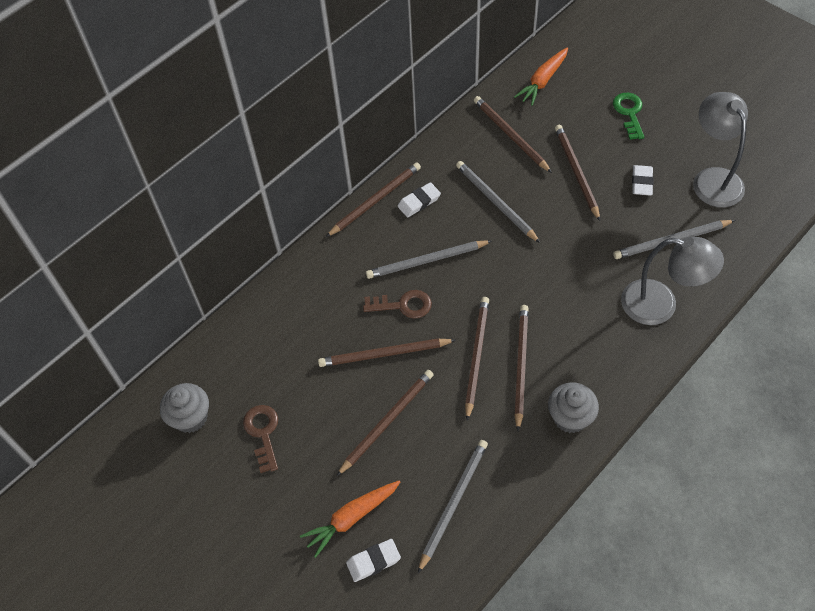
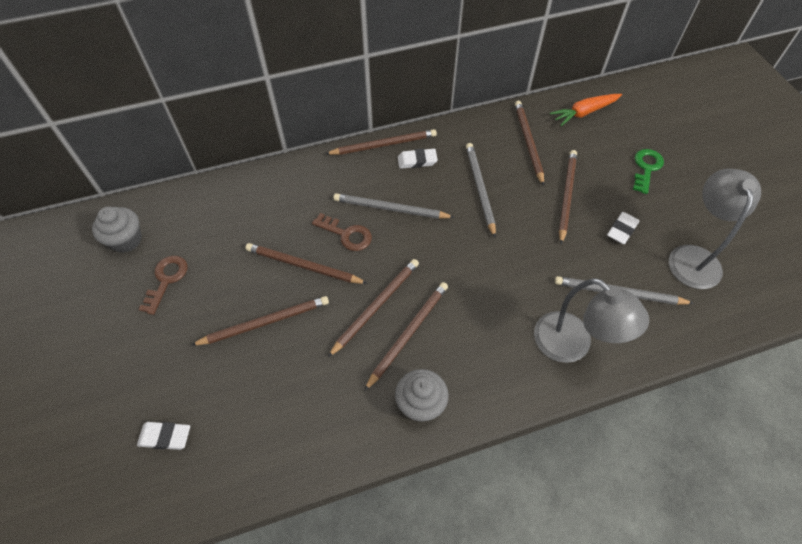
camera: 25 degrees right, 0 degrees up
(351, 518) = (177, 388): orange carrot -> none
(453, 503) = (266, 424): grey pencil -> none

